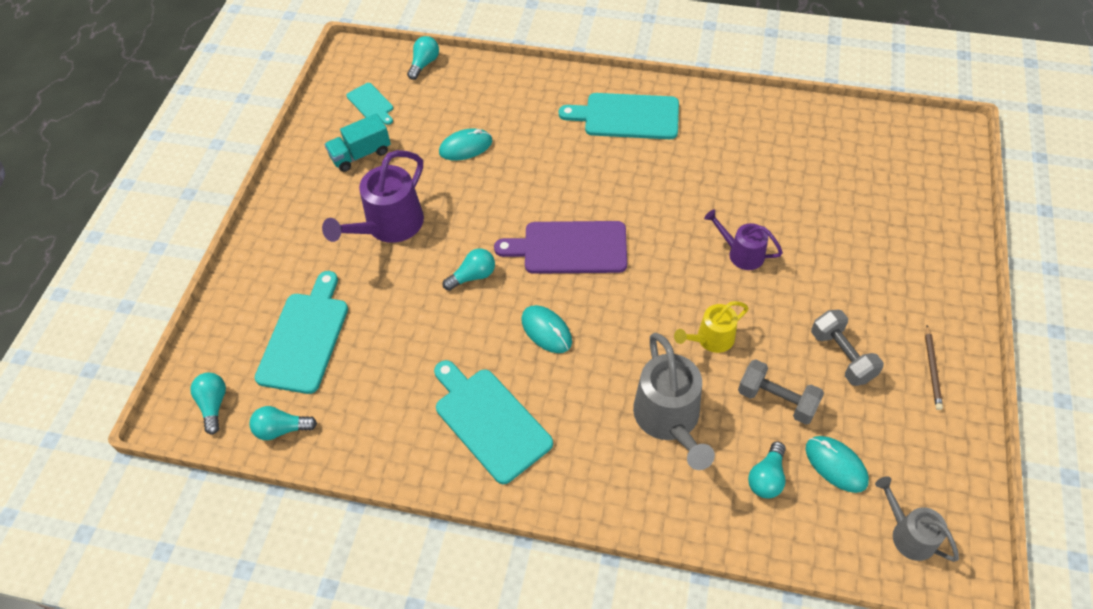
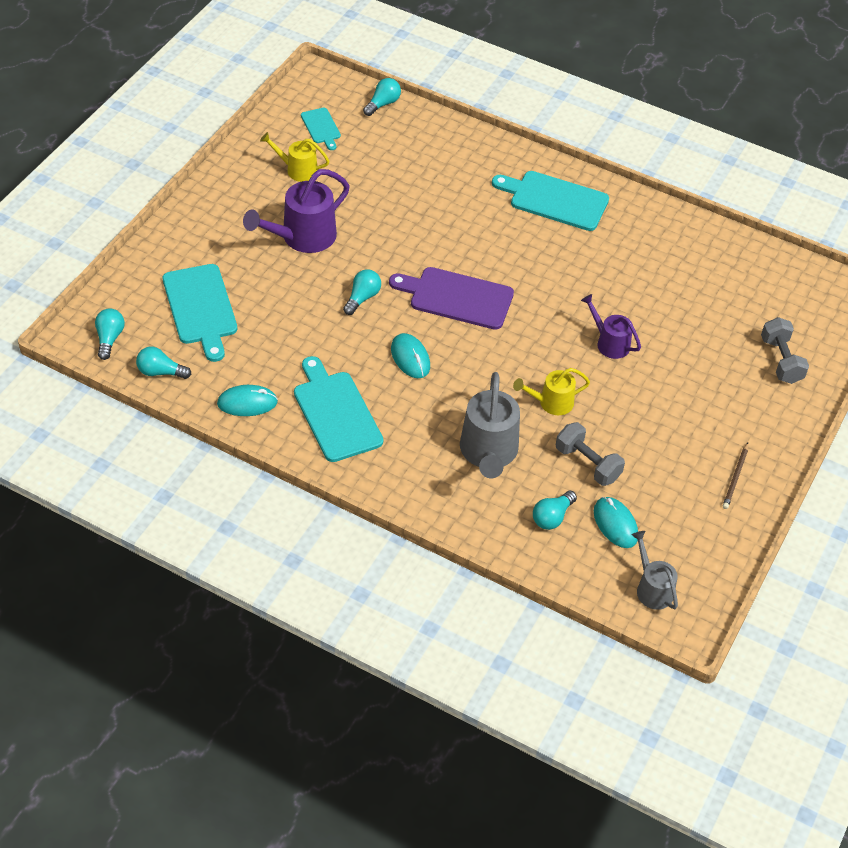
camera: 10 degrees right, 5 degrees down
(305, 338) = (200, 308): turquoise cutting board -> turquoise cutting board turned 135 degrees clockwise
(361, 154) = (297, 170): turquoise truck -> yellow watering can
(466, 147) = (395, 188): turquoise mouse -> turquoise mouse (247, 403)
(473, 276) = (362, 298): turquoise light bulb -> turquoise light bulb turned 45 degrees counterclockwise
(842, 356) = (660, 446): grey dumbbell -> grey dumbbell (781, 360)

